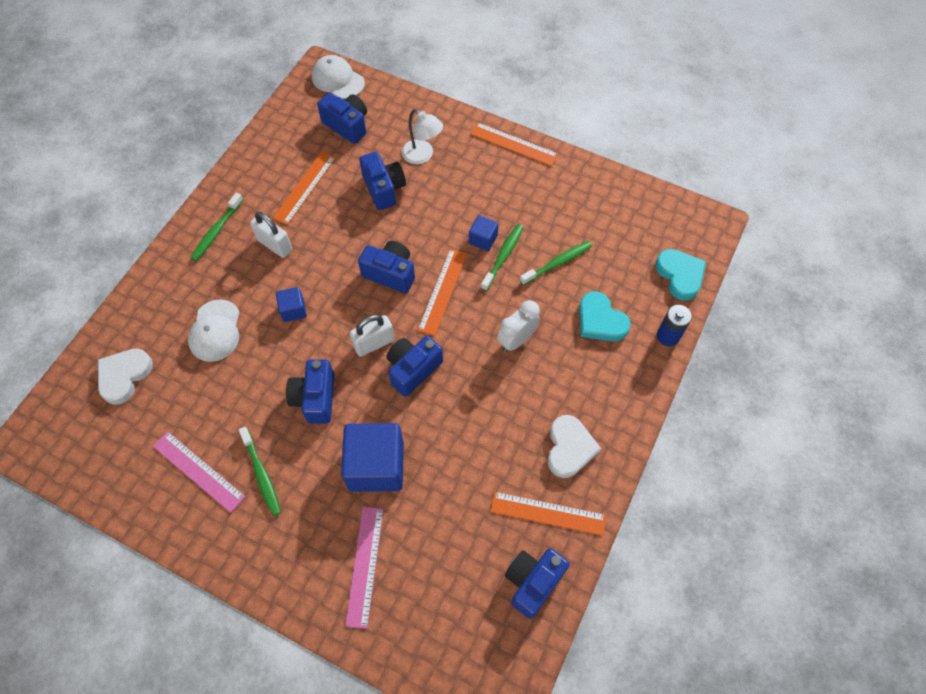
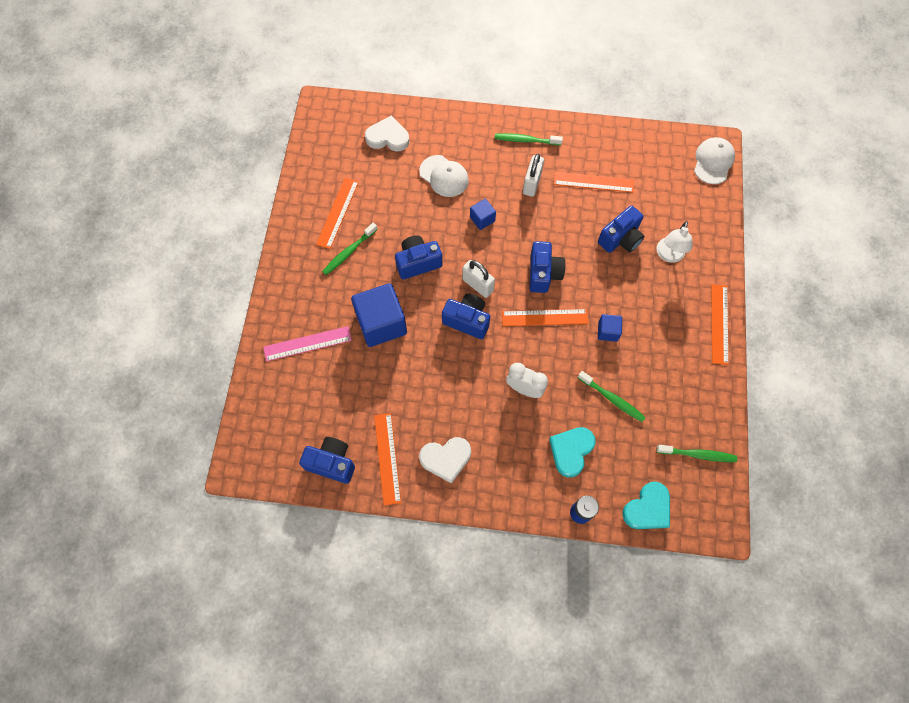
camera: 70 degrees right, 5 degrees up
(198, 471) = (338, 213): pink ruler -> orange ruler
(215, 331) = (444, 176): white cap -> white cap turned 120 degrees counterclockwise
(347, 125) = (669, 187): blue camera -> none
(503, 256) = (598, 353): green toothbrush -> green toothbrush (697, 454)

